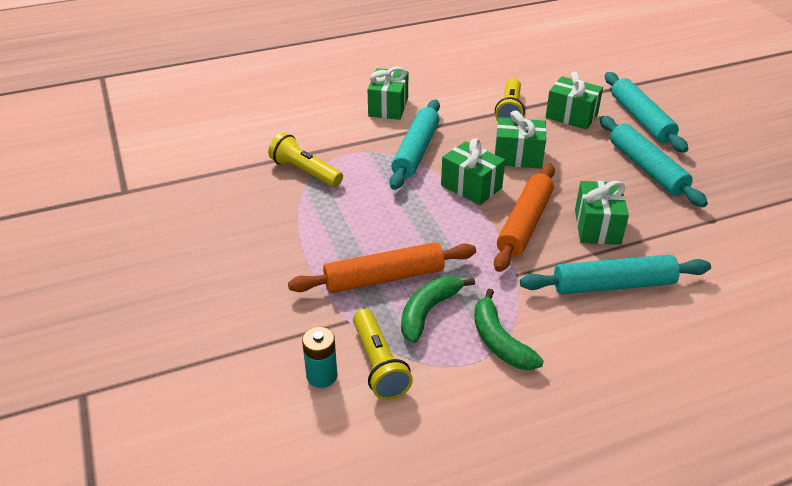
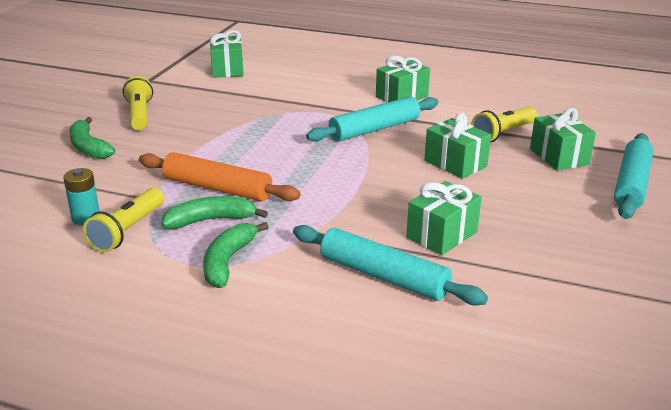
camera: 40 degrees right, 10 degrees down
(194, 301) = (88, 147): none -> green banana
(305, 171) = (273, 111): yellow flashlight -> yellow flashlight (139, 115)
(471, 187) = (379, 166): green gift -> green gift (227, 70)
(525, 224) = (381, 205): orange rolling pin -> none
(646, 168) = (569, 218): turquoise rolling pin -> none

